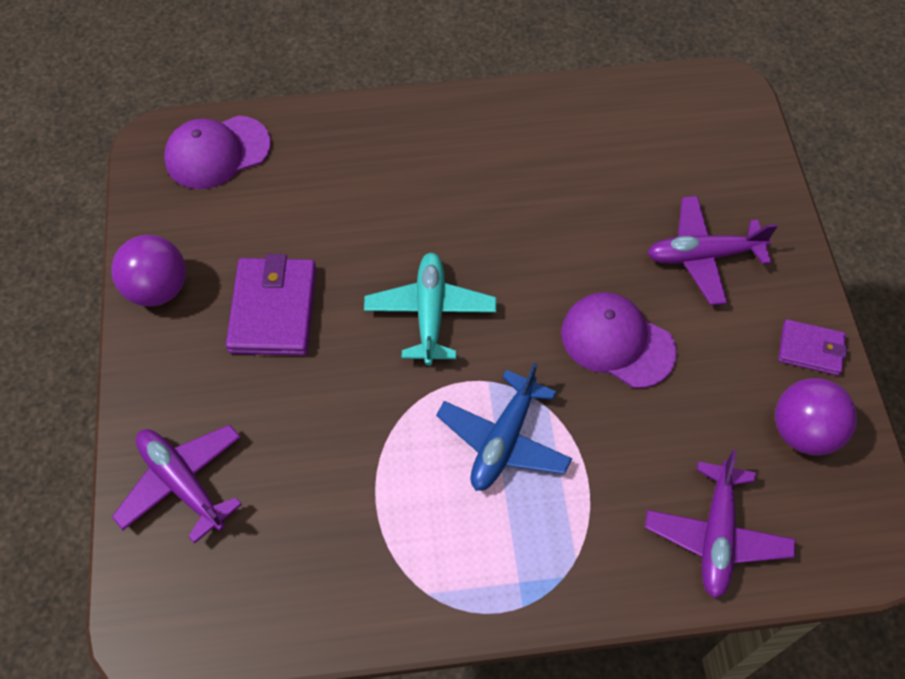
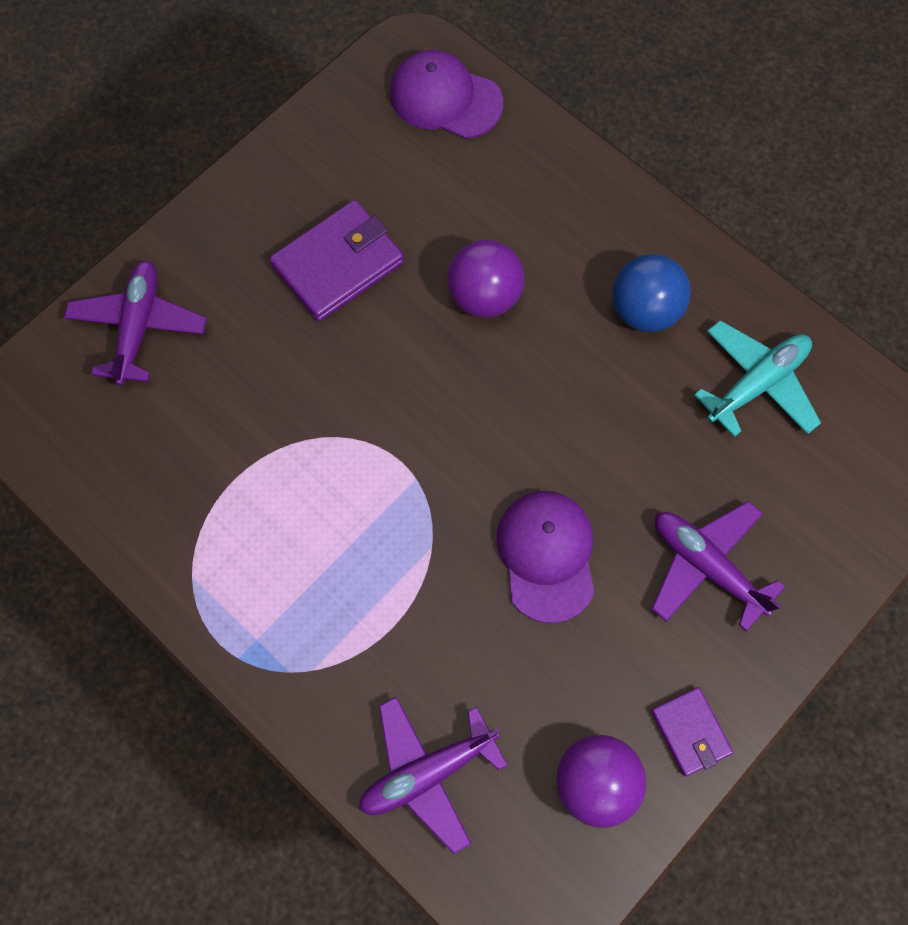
camera: 50 degrees right, 10 degrees up
(158, 289) = (283, 167): purple ball -> purple ball (484, 296)
(430, 313) = (440, 383): turquoise plane -> turquoise plane (757, 383)
(493, 158) = (645, 310): none -> blue ball
(503, 440) = (371, 533): blue plane -> none

